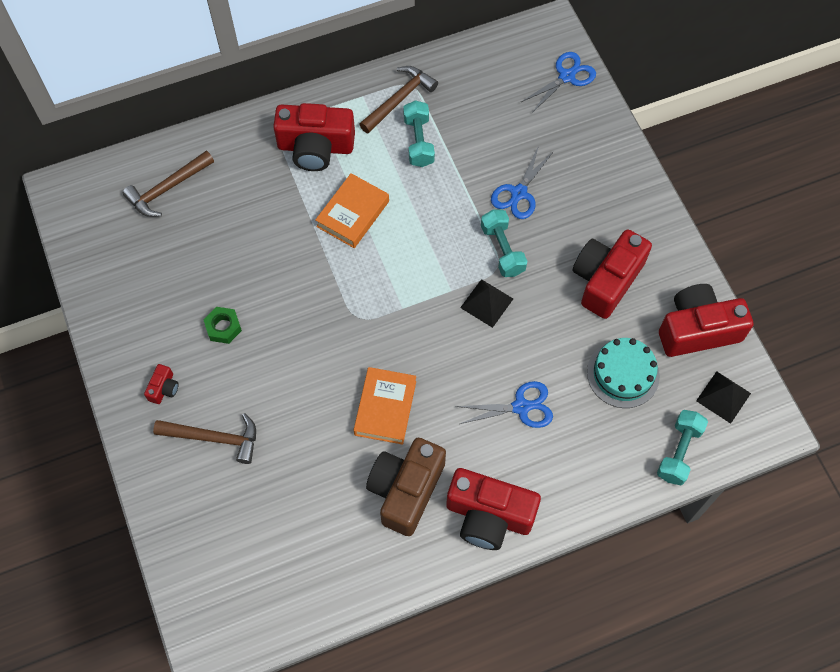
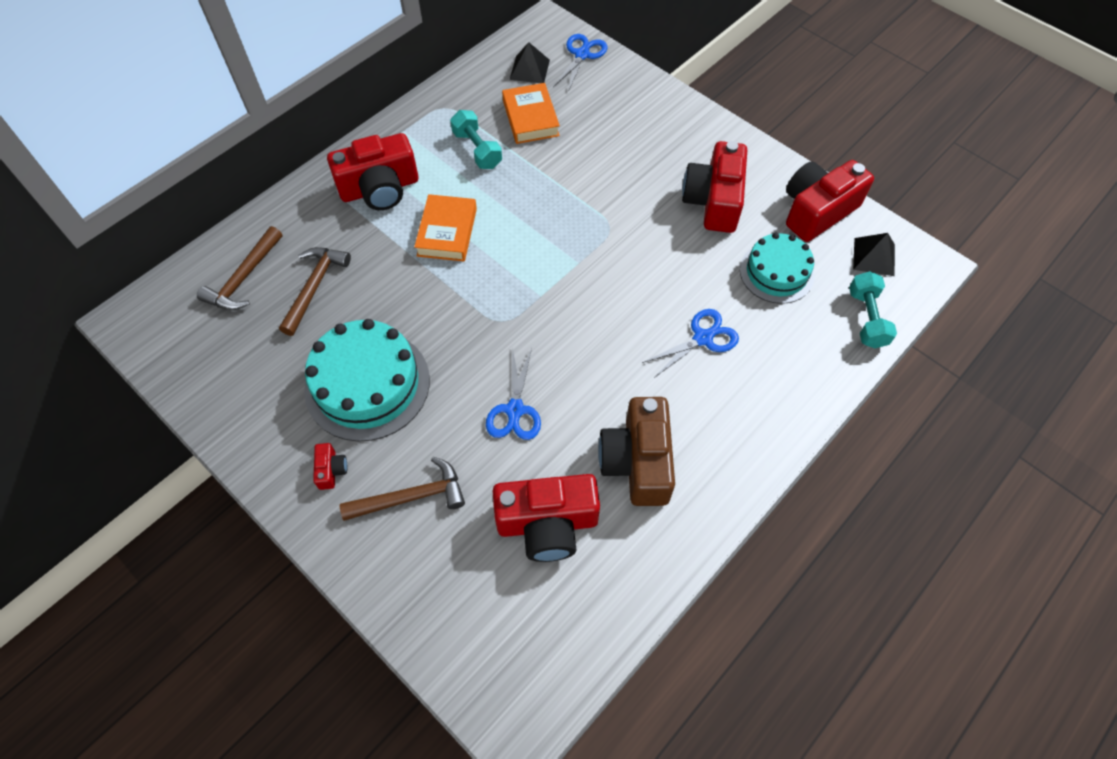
camera: 25 degrees left, 5 degrees down
(223, 327) = (367, 384): green nut -> turquoise cake
(385, 408) = (574, 393): orange book -> orange book (531, 118)
(399, 99) = (440, 122): brown hammer -> brown hammer (314, 287)
(487, 303) = (618, 261): black pyramid -> black pyramid (529, 69)
(489, 515) = (731, 450): red camera -> red camera (547, 524)
(502, 250) = (606, 211): turquoise dumbbell -> none
(519, 193) = (594, 159): blue scissors -> blue scissors (515, 410)

